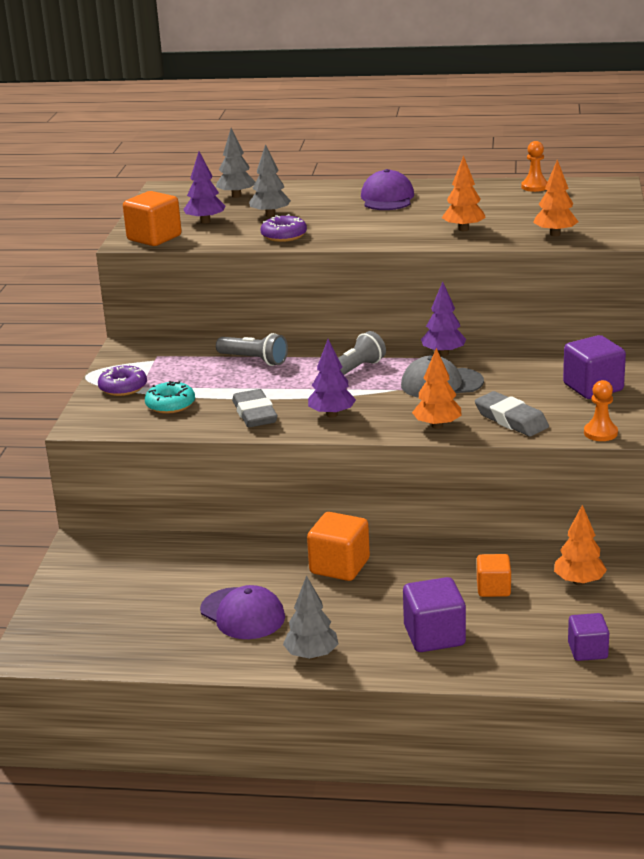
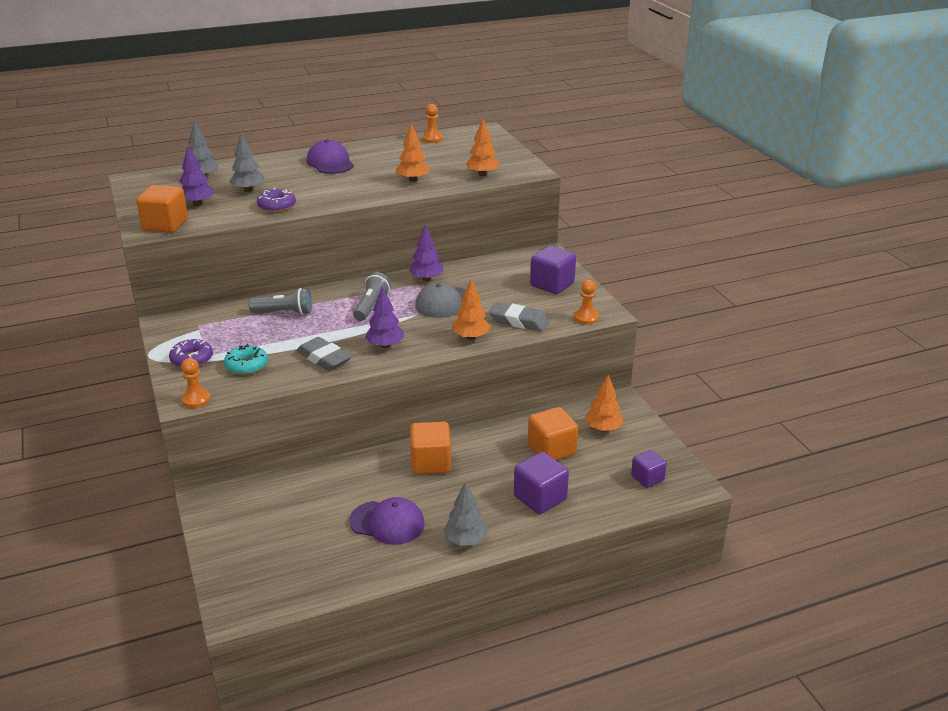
camera: 30 degrees left, 5 degrees up
(94, 427) = (196, 400): none -> orange pawn
(493, 588) = (551, 450): orange cube -> orange cube, size x1.56

